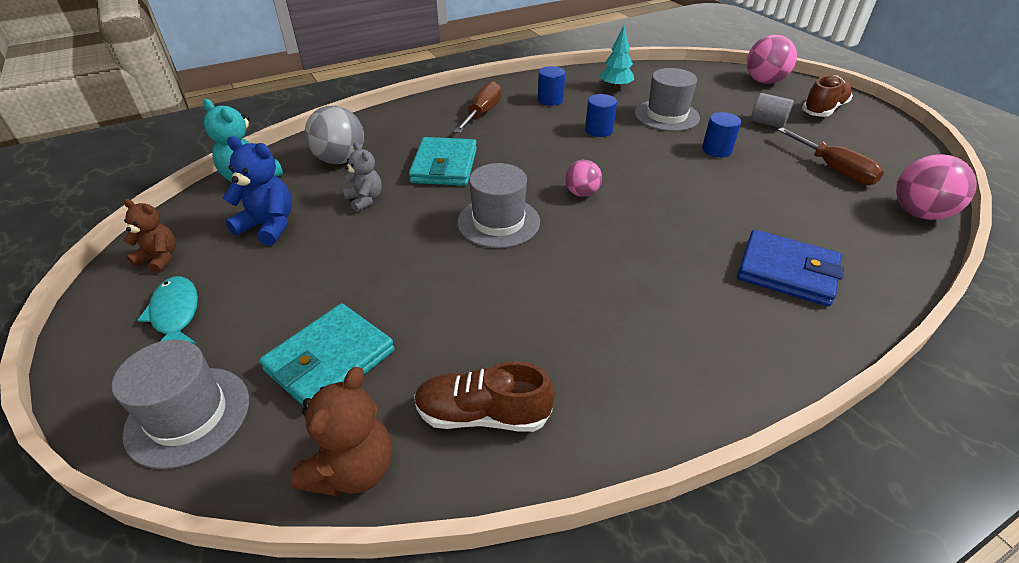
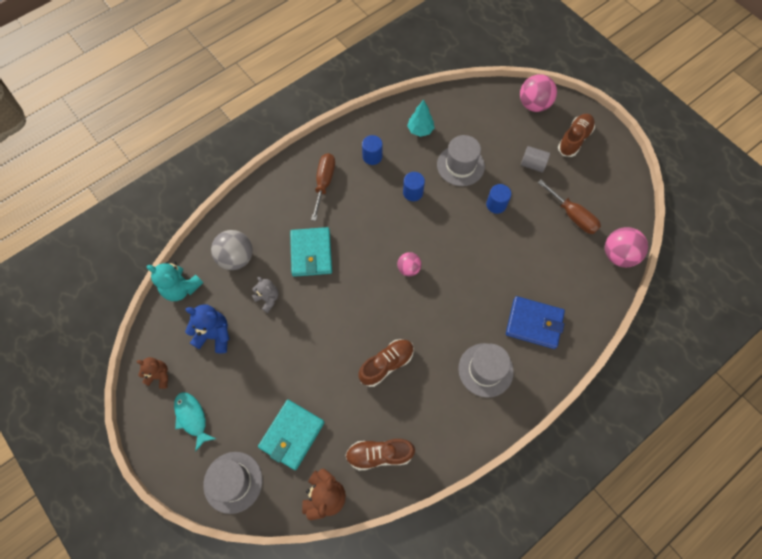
camera: 10 degrees left, 25 degrees up
(498, 222) = (360, 307): grey hat -> grey hat (485, 370)
(525, 290) = (386, 364): none -> brown shoe

